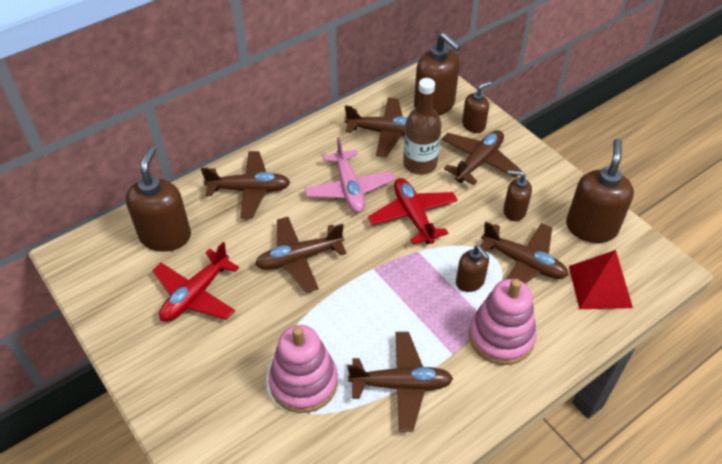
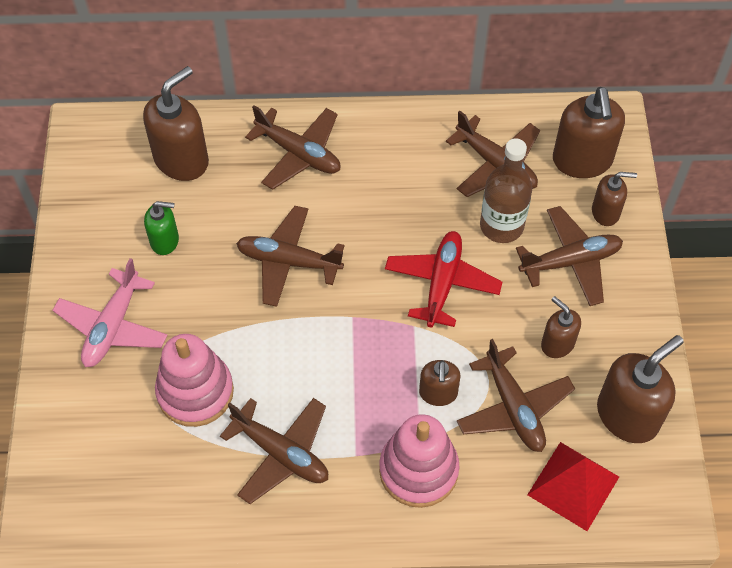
camera: 35 degrees right, 10 degrees up
(196, 295) = (165, 241): red plane -> green soap dispenser
(349, 189) = (400, 211): pink plane -> pink plane (113, 326)

